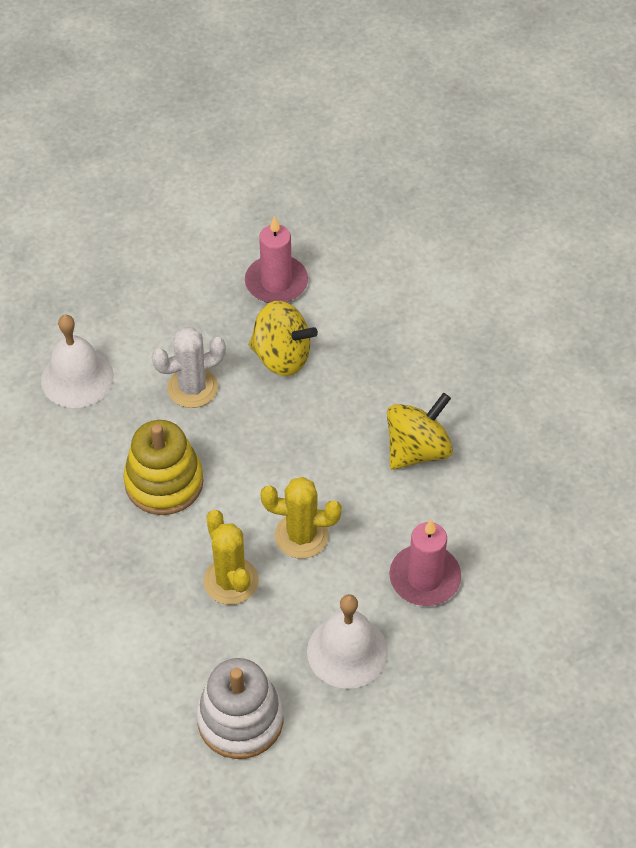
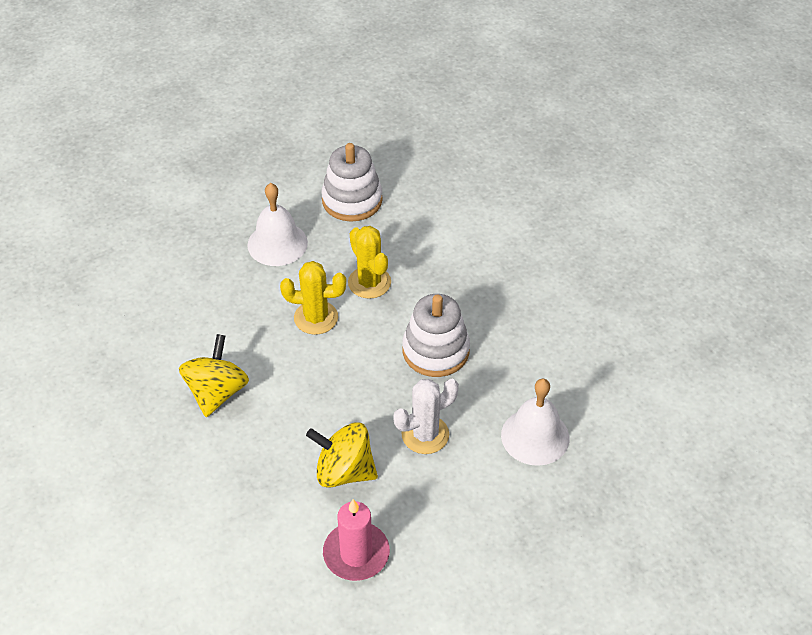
camera: 175 degrees right, 5 degrees down
(164, 482) = (435, 351): yellow stacking toy -> white stacking toy
(417, 450) = (217, 392): yellow spinning top -> yellow spinning top turned 150 degrees clockwise
(424, 578) = (216, 294): pink candle -> none

